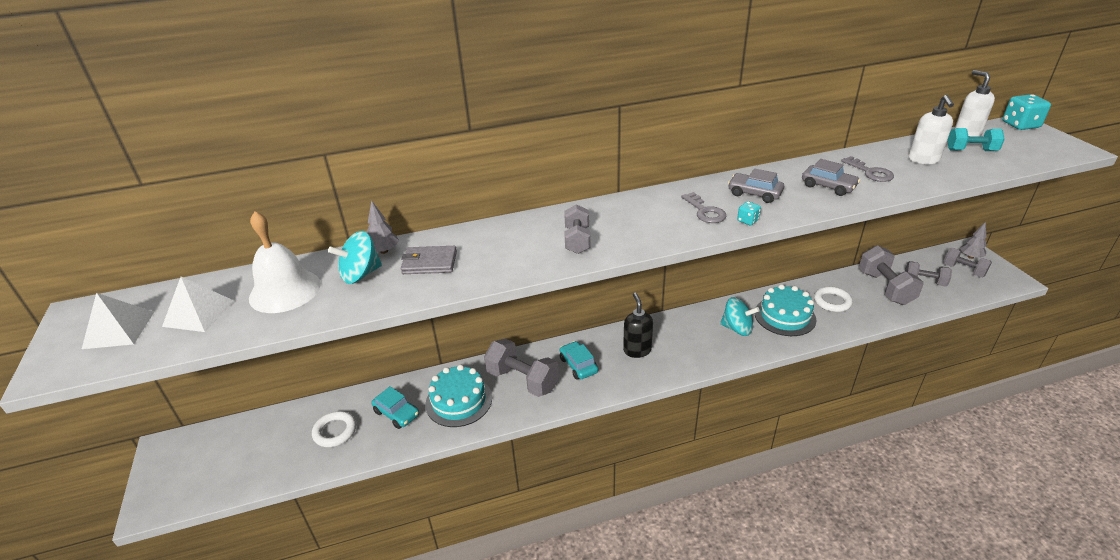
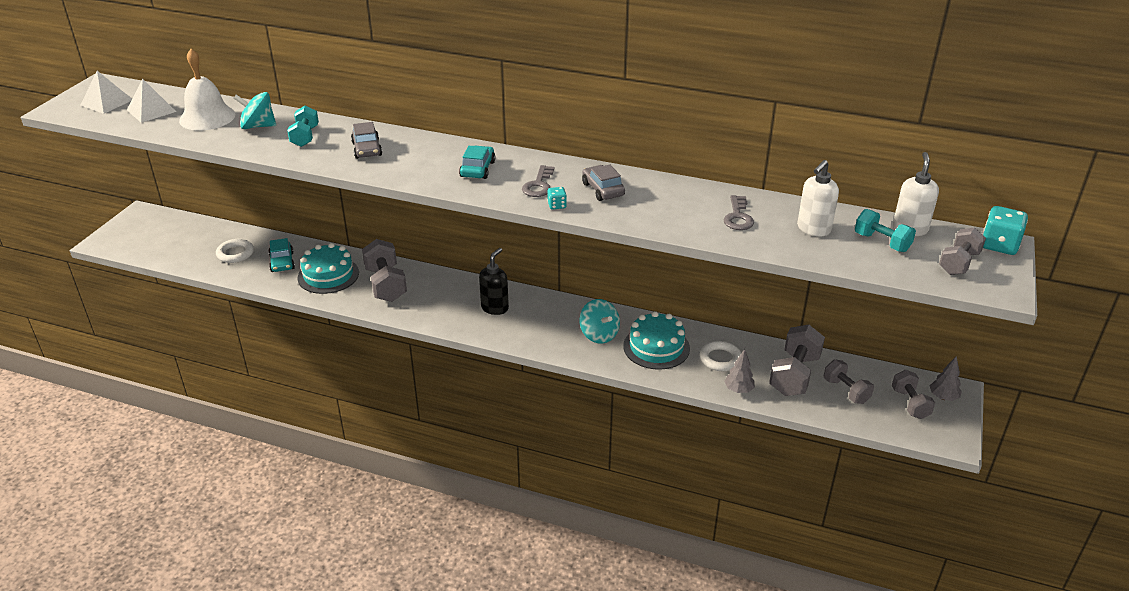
camera: 35 degrees right, 0 degrees up
(384, 251) = (291, 117): grey tree -> grey tree (738, 390)
(429, 263) = (305, 137): grey wallet -> turquoise dumbbell
(577, 240) = (415, 164): grey dumbbell -> grey dumbbell (958, 263)
(578, 365) = (437, 295): turquoise car -> turquoise car (477, 169)
(828, 186) = (675, 211): grey car -> grey car (367, 149)

